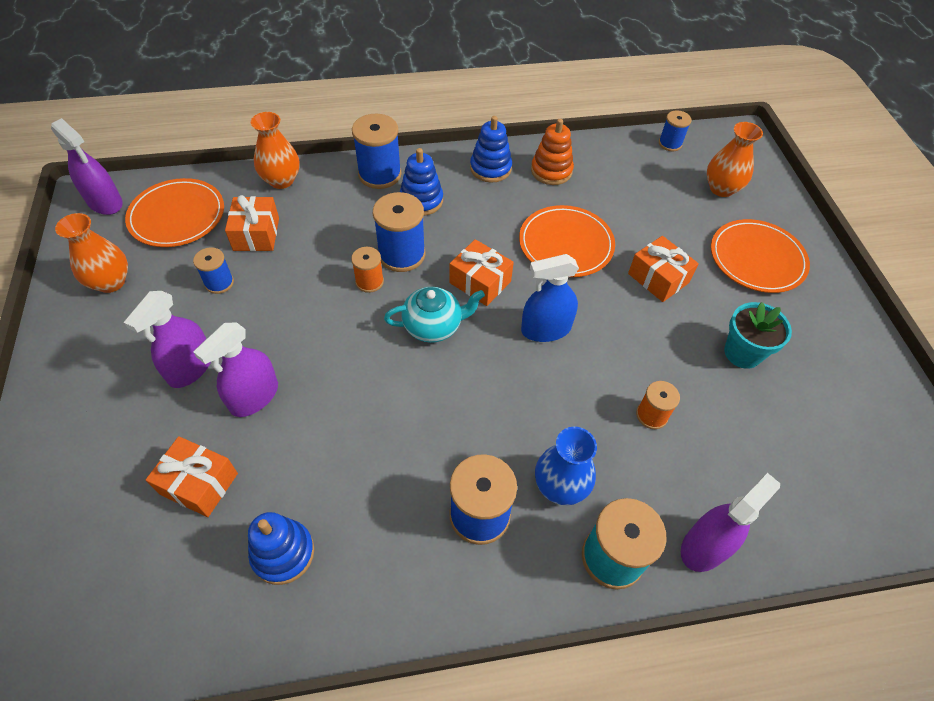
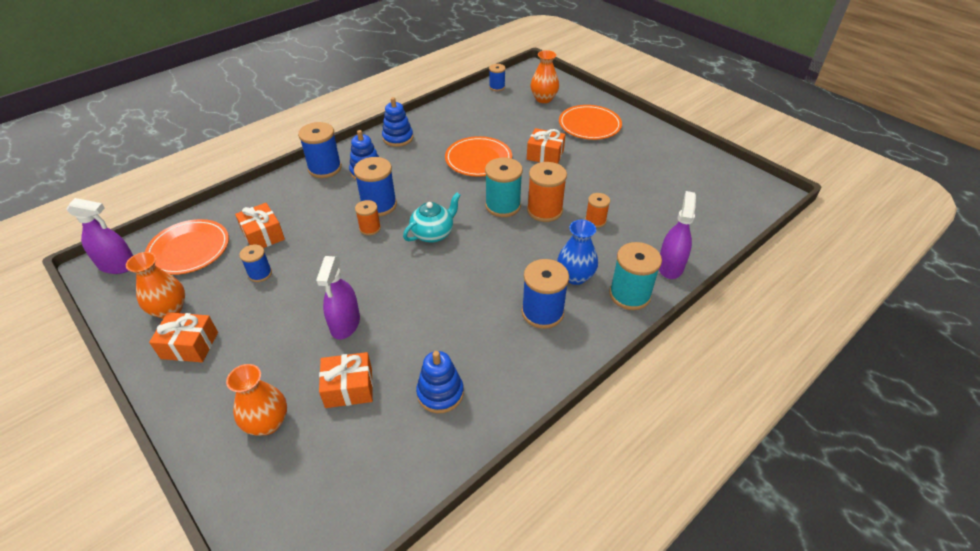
camera: 30 degrees left, 10 degrees down
(190, 367) = (283, 329): purple spray bottle -> none
(281, 180) = (254, 198): orange vase -> orange vase (267, 423)
(480, 282) = (442, 199): orange gift -> orange gift (190, 345)
(546, 329) = (503, 206): blue spray bottle -> turquoise spool
(551, 171) = (438, 125): orange stacking toy -> none
(594, 363) = (544, 210): none -> orange spool
(742, 353) = (617, 171): turquoise flower pot -> none

